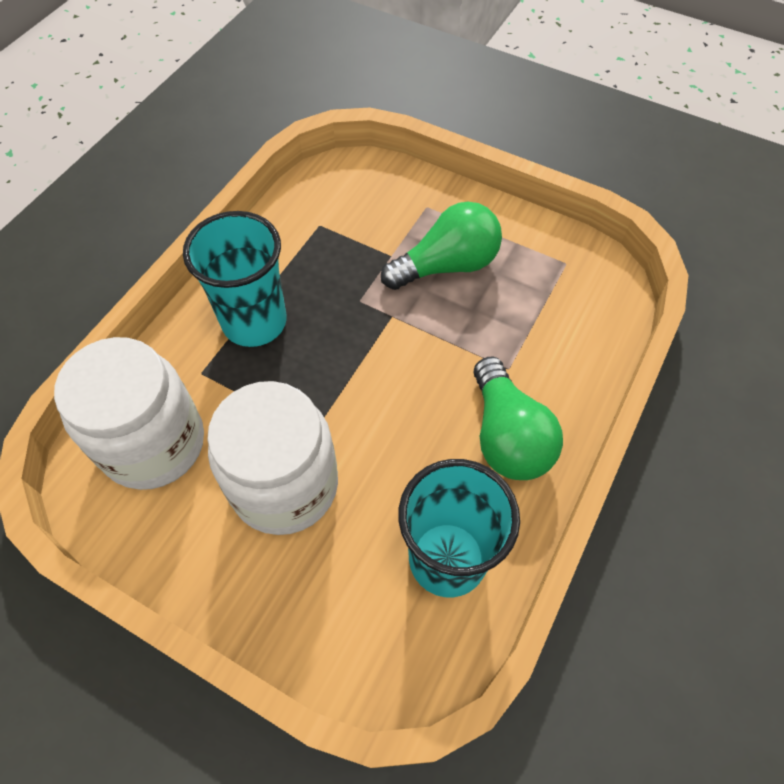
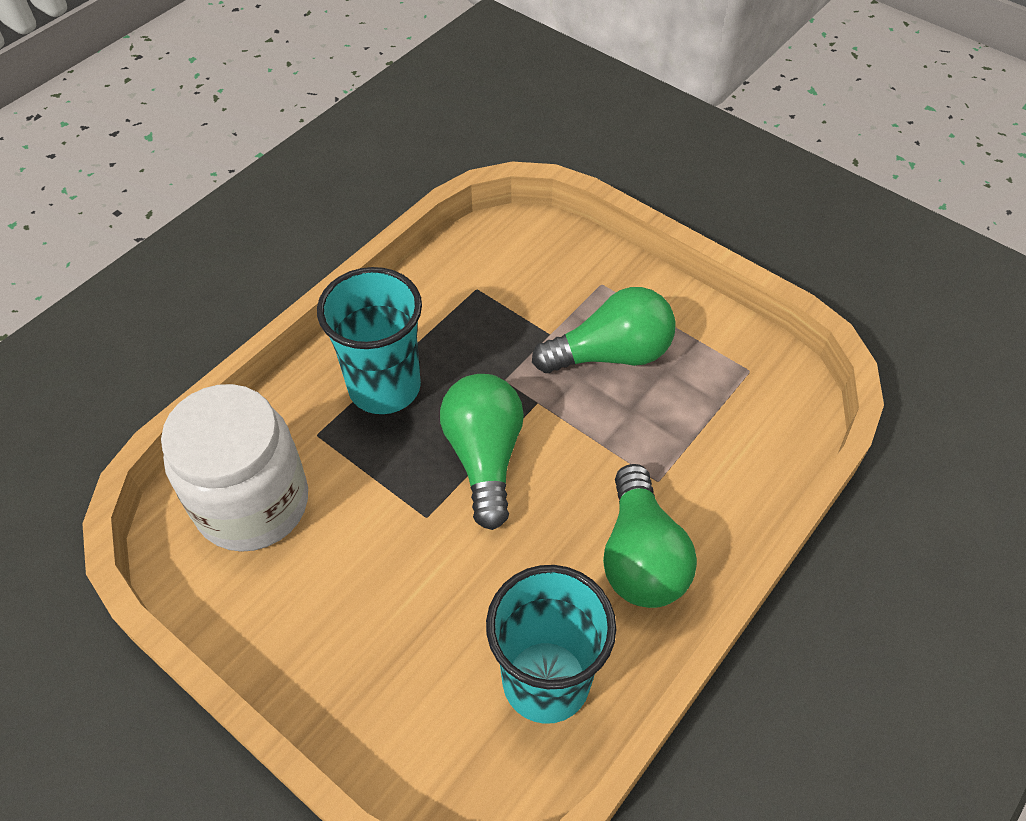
camera: 10 degrees right, 5 degrees down
(285, 485) = (383, 571): white jar -> none
(355, 370) = (484, 457): none -> green light bulb

